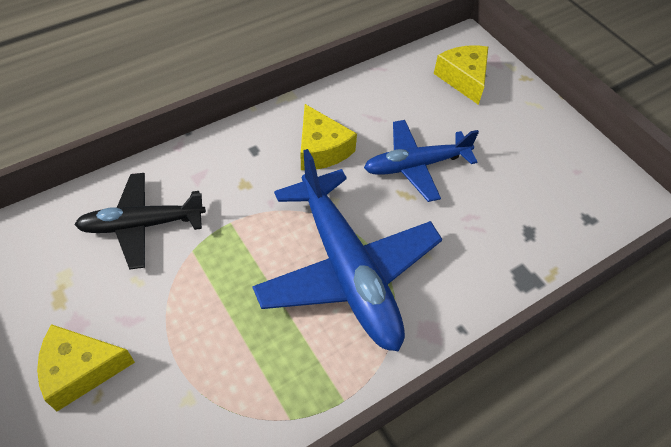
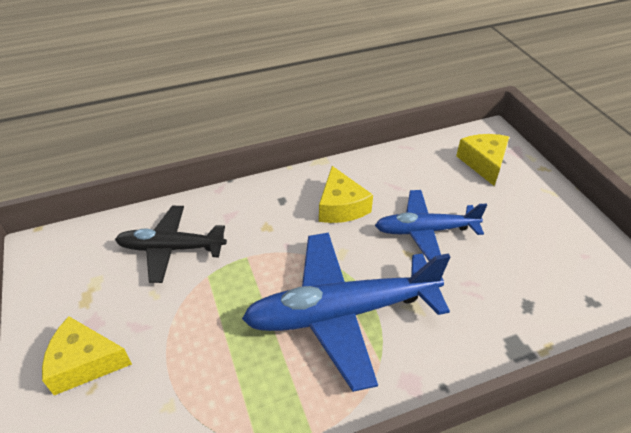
camera: 15 degrees right, 10 degrees down
(347, 269) = (342, 313): blue plane -> blue plane turned 90 degrees clockwise

